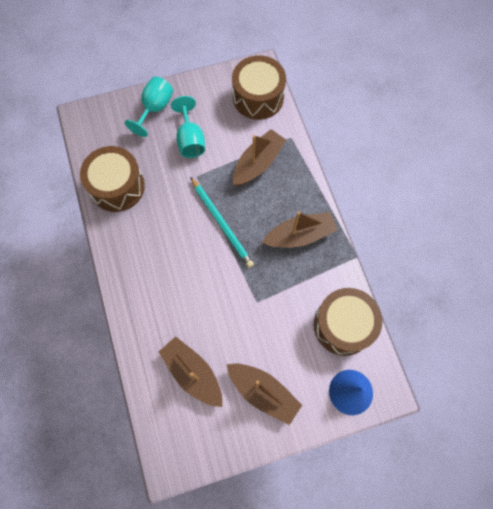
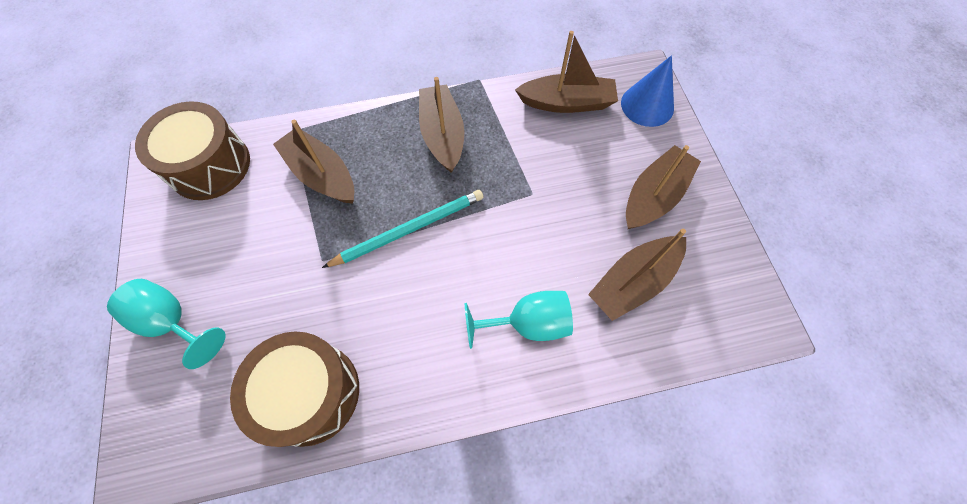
camera: 85 degrees left, 5 degrees down
(190, 140) = (253, 266): turquoise goblet -> turquoise goblet (527, 323)
(343, 325) = (567, 103): brown drum -> brown boat

